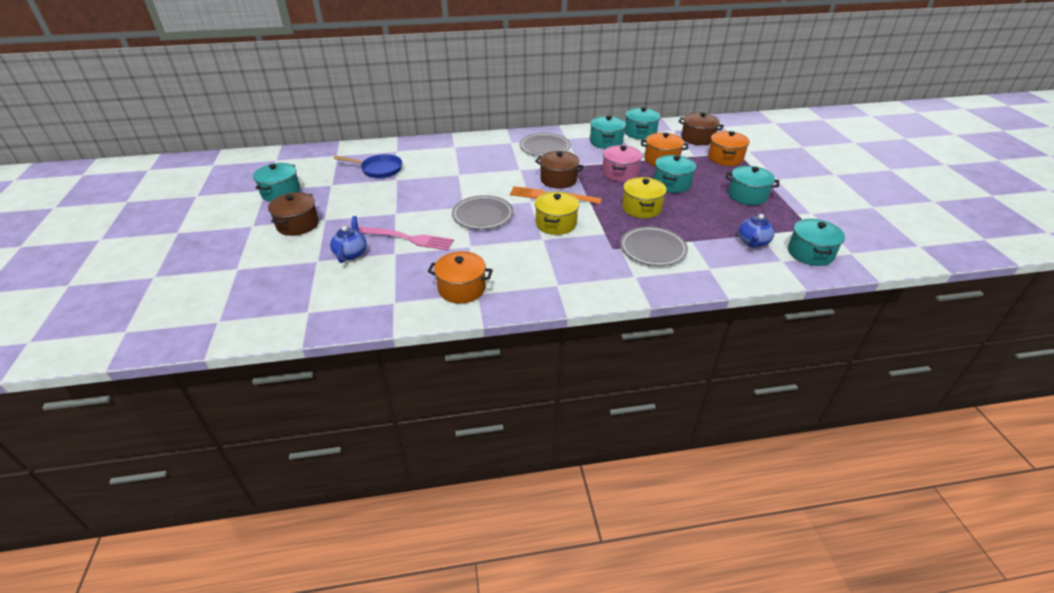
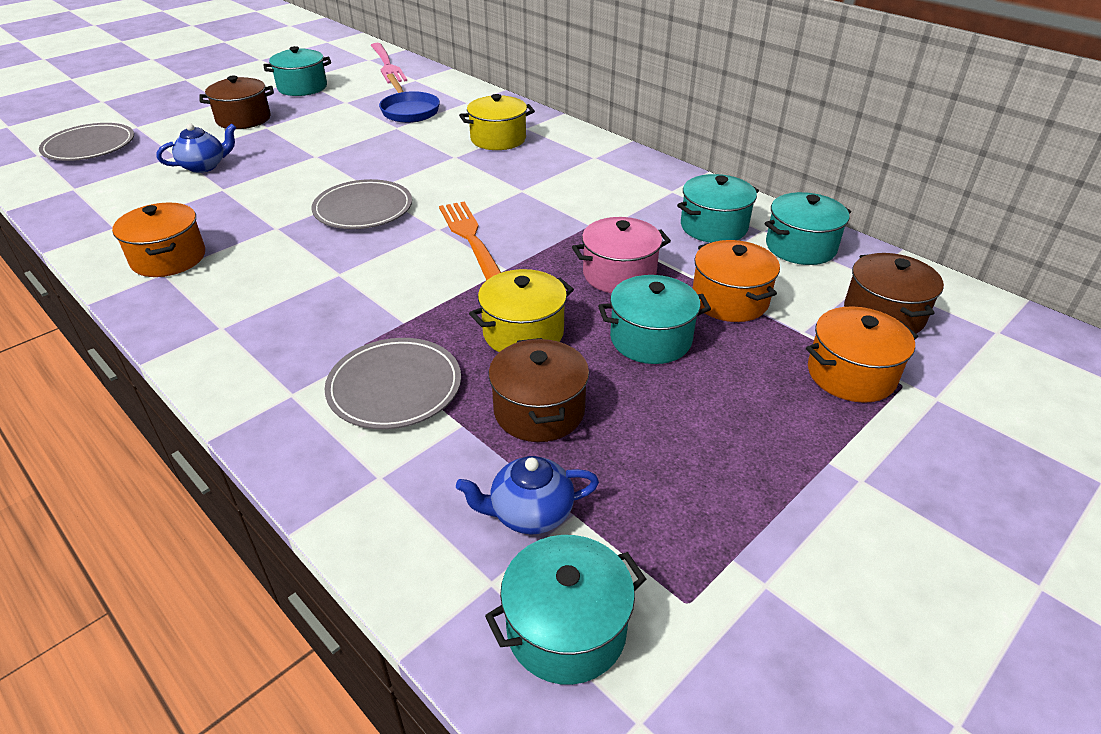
camera: 55 degrees right, 0 degrees up
(407, 238) = (262, 184): pink fork -> pink fork (387, 65)
(545, 147) = (616, 185): grey plate -> grey plate (89, 146)
(556, 224) = (392, 270): yellow pot -> yellow pot (498, 139)
(558, 180) = (528, 229): brown pot -> brown pot (539, 411)
(747, 196) = (723, 452): turquoise pot -> none

